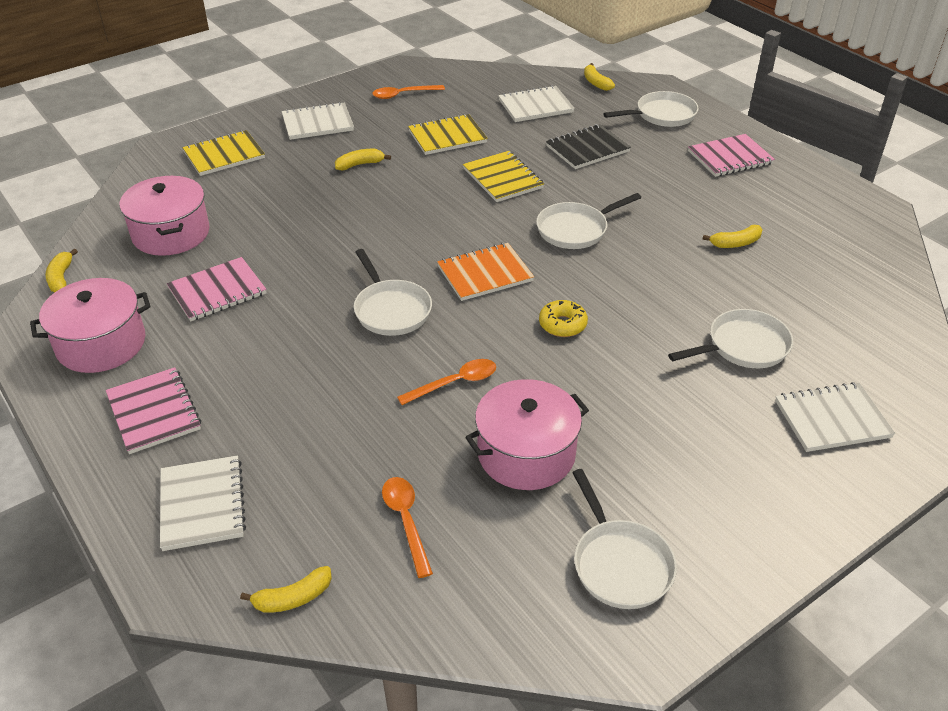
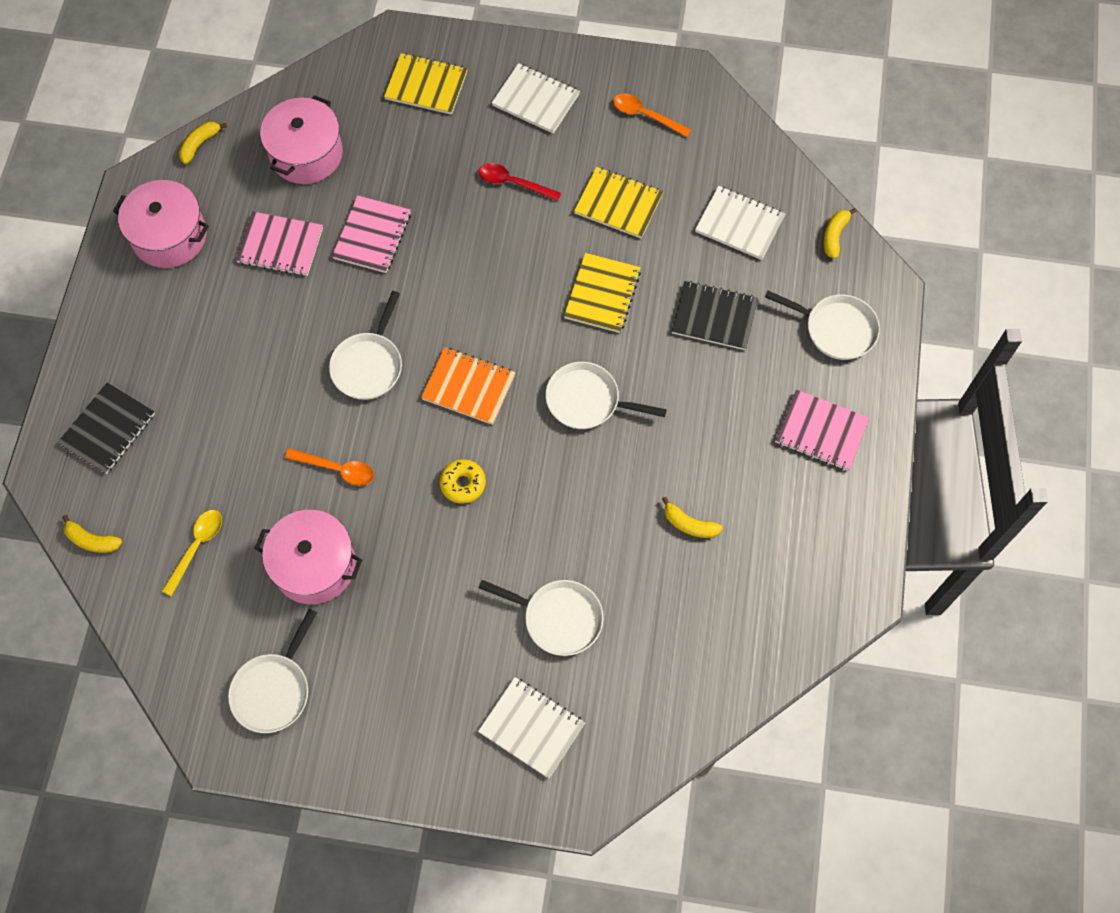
camera: 45 degrees right, 25 degrees up
(154, 412) = (147, 328): pink notebook -> pink notebook (372, 236)
(202, 504) = (108, 429): white notebook -> black notebook
(360, 164) = (513, 183): yellow banana -> red spoon
(406, 521) = (197, 547): orange spoon -> yellow spoon

